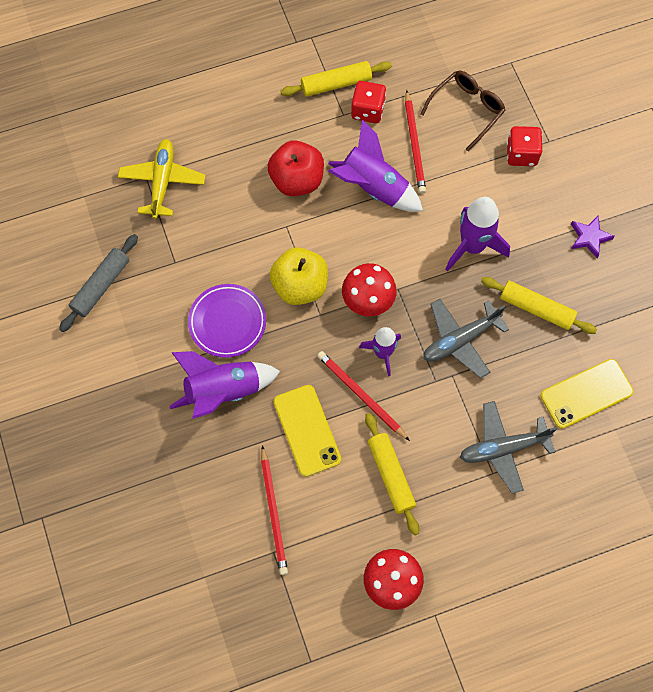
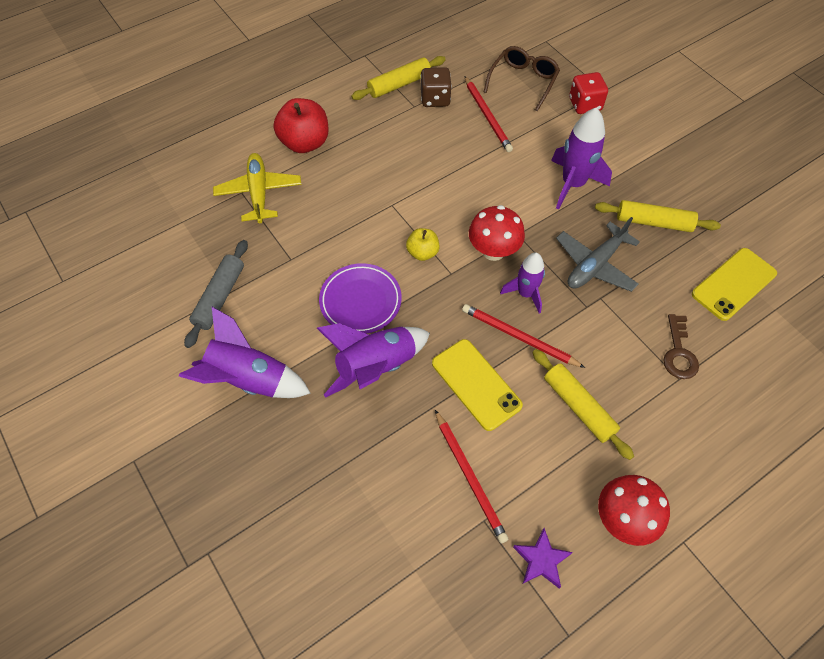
camera: 15 degrees left, 10 degrees down
(297, 180) = (389, 165): red apple -> red apple (305, 143)
(300, 286) = (422, 252): yellow apple -> yellow apple, size x0.56
(367, 110) = (435, 99): red dice -> brown dice
(373, 187) = (462, 156): purple rocket -> purple rocket (249, 379)
(503, 448) = (679, 353): grey plane -> brown key
(589, 237) = (674, 155): purple star -> purple star (541, 560)

